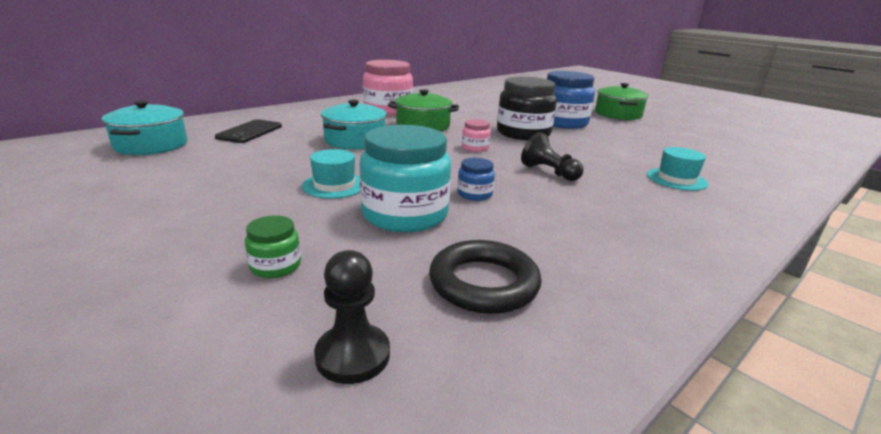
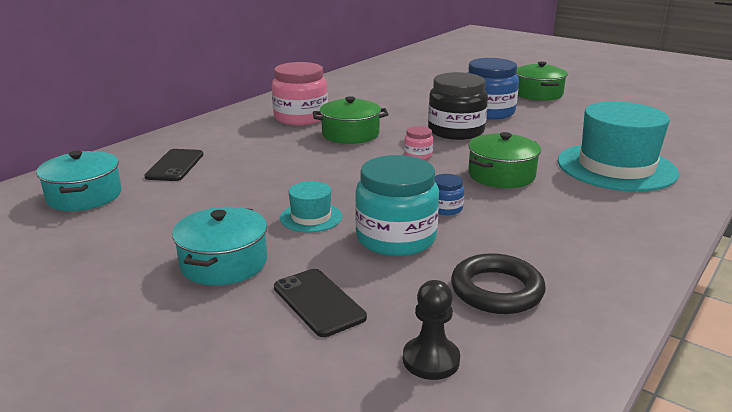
camera: 10 degrees left, 0 degrees up
(275, 266) = (318, 302): green jar -> black phone
(355, 140) = (293, 162): turquoise pot -> turquoise pot (224, 263)
(549, 172) = (501, 175): black pawn -> green pot
(676, 179) = (616, 167): turquoise hat -> turquoise hat, size x2.15

